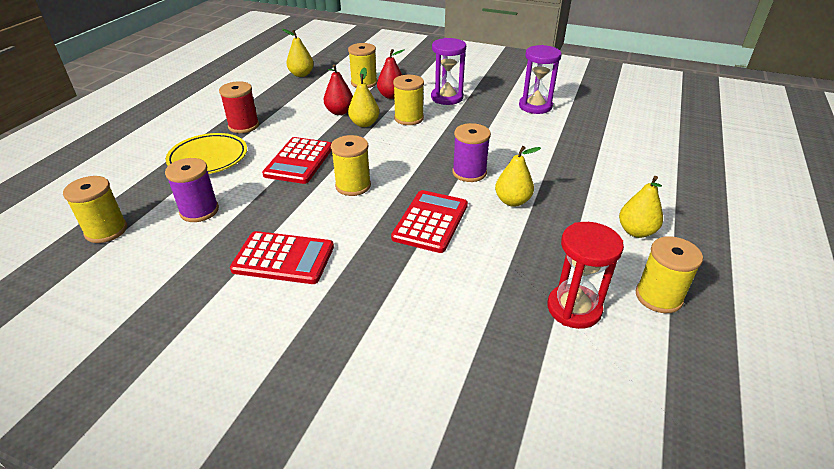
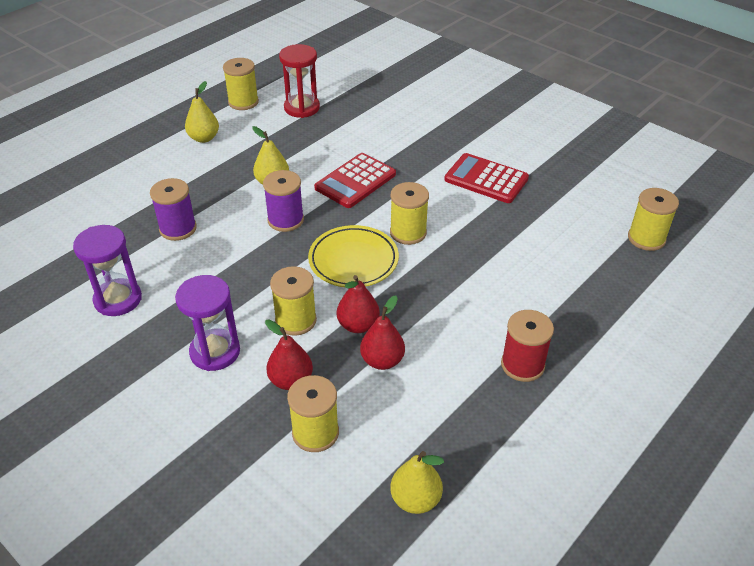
camera: 160 degrees left, 5 degrees up
(199, 211) = (562, 239): purple spool -> purple spool (178, 229)
(208, 158) = (564, 311): yellow plate -> yellow plate (353, 260)
(299, 161) = (456, 280): red calculator -> none
(364, 124) = (358, 325): yellow pear -> red pear

